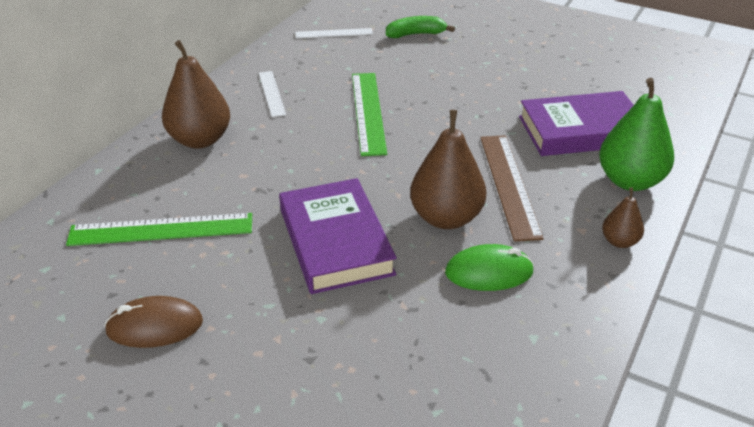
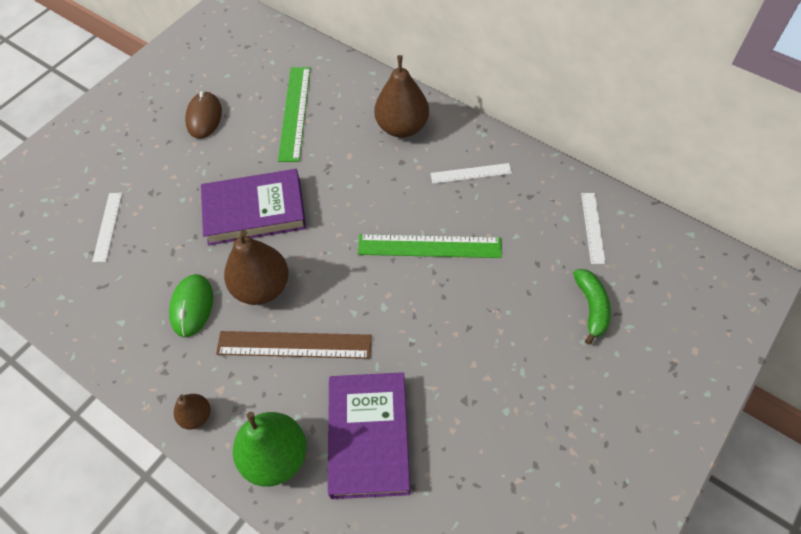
camera: 100 degrees right, 20 degrees up
(381, 396) = (108, 226): none -> white ruler

